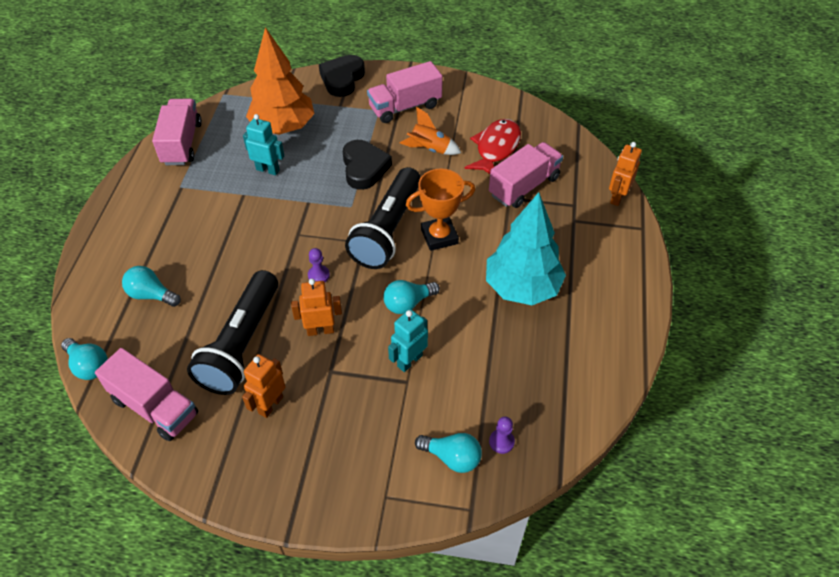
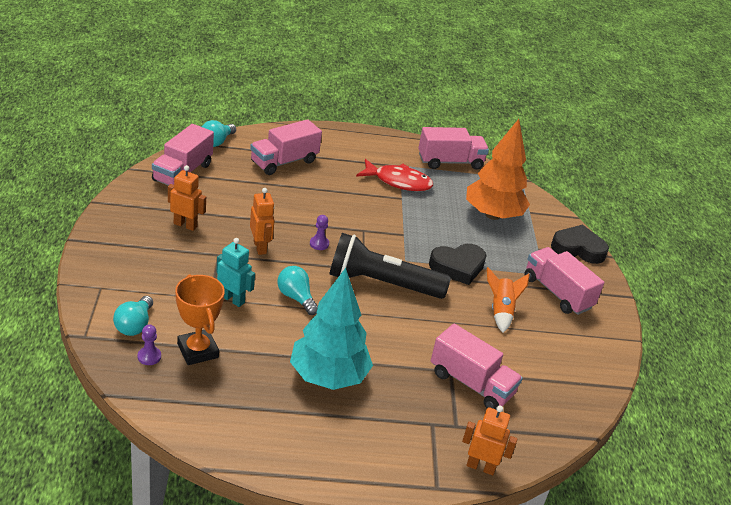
camera: 75 degrees right, 15 degrees down
(151, 295) = (284, 162): turquoise light bulb -> pink truck
(241, 344) = (242, 207): black flashlight -> none
(268, 170) = (435, 209): turquoise robot -> none
(439, 236) = (382, 318): orange trophy -> orange trophy (198, 351)
(496, 148) = (522, 362): red fish -> red fish (398, 182)

